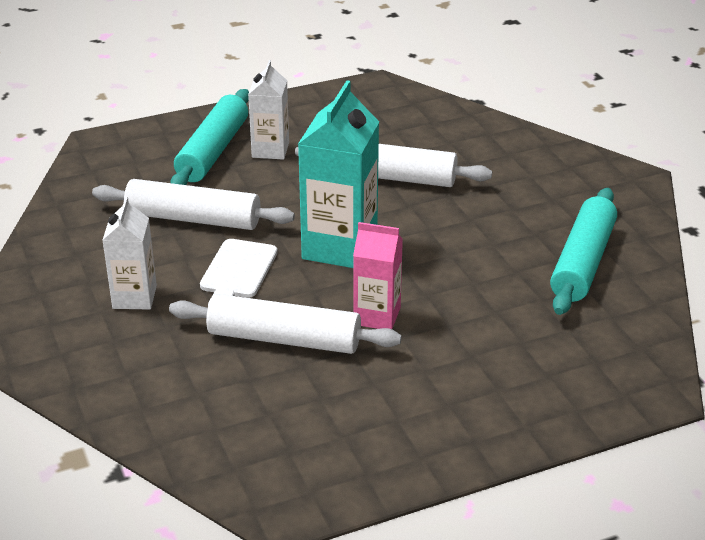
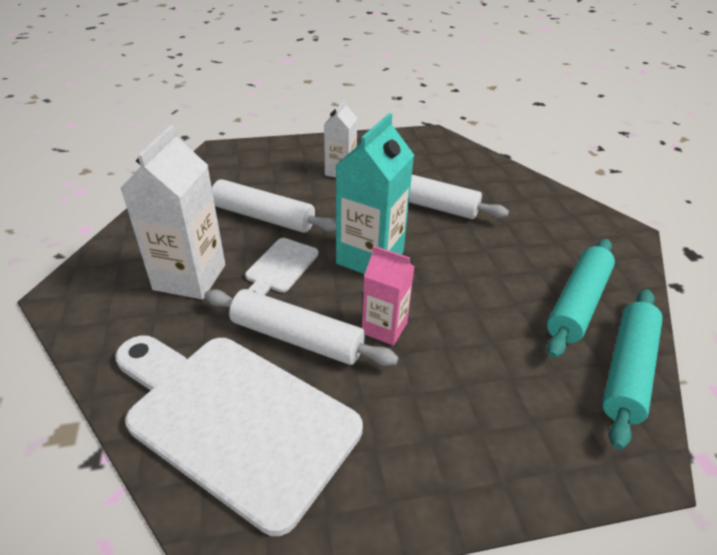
camera: 10 degrees right, 5 degrees up
(134, 297) = (190, 277): white carton -> white carton, size x1.67
(213, 151) = (298, 167): turquoise rolling pin -> turquoise rolling pin (627, 371)
(246, 418) = (233, 419): none -> white cutting board

